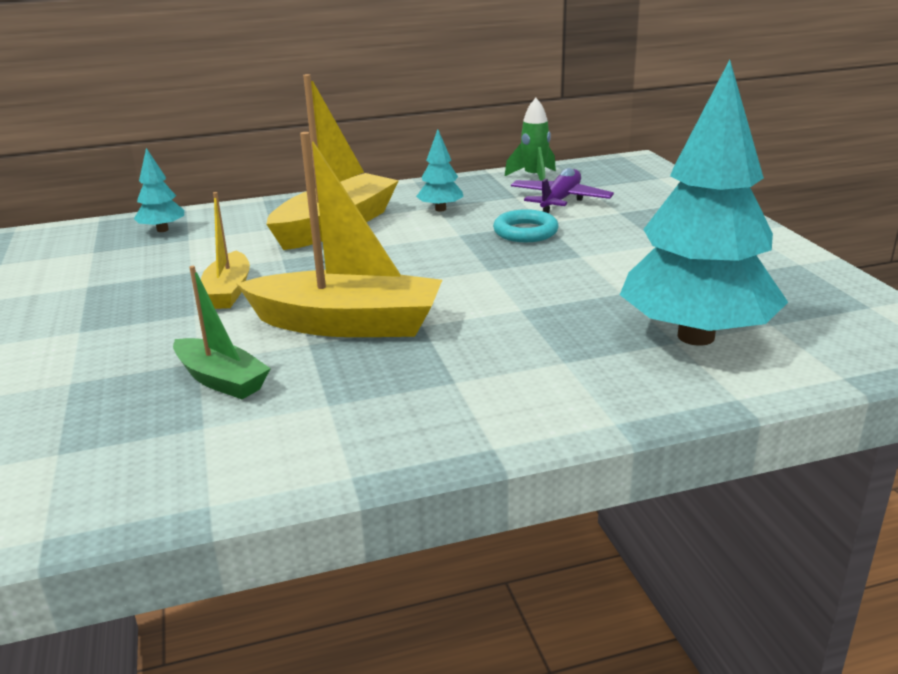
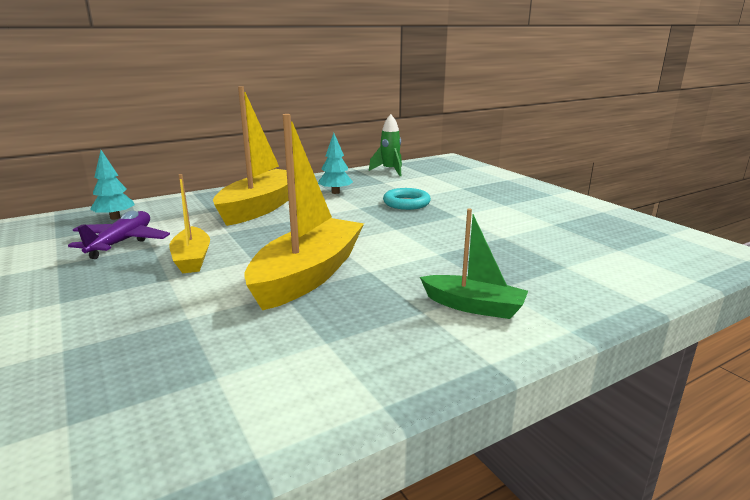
camera: 15 degrees left, 5 degrees down
(221, 380) = (216, 331): green boat -> green boat (473, 306)
(347, 324) = (308, 275): yellow boat -> yellow boat turned 60 degrees counterclockwise
(560, 200) = (417, 183): purple plane -> purple plane (121, 242)
(696, 336) = (576, 262): turquoise tree -> none

